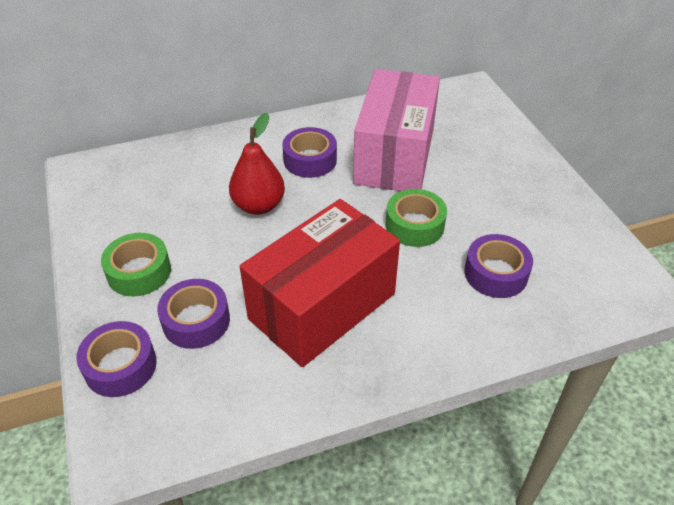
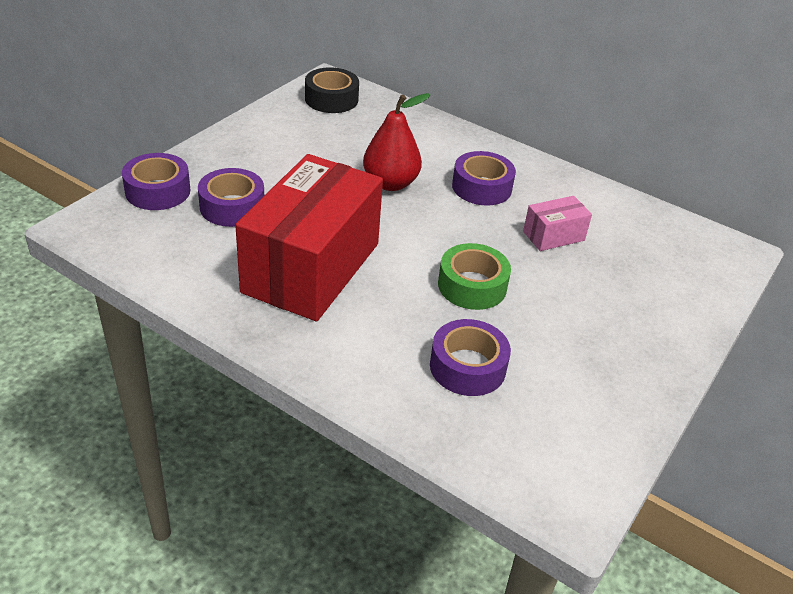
camera: 50 degrees right, 5 degrees down
(108, 181) = (331, 99): none -> black tape
(139, 272) = (254, 157): green tape -> none
(322, 306) = (312, 268): red box -> red box turned 75 degrees counterclockwise
(394, 156) = (553, 236): pink box -> pink box, size x0.42

